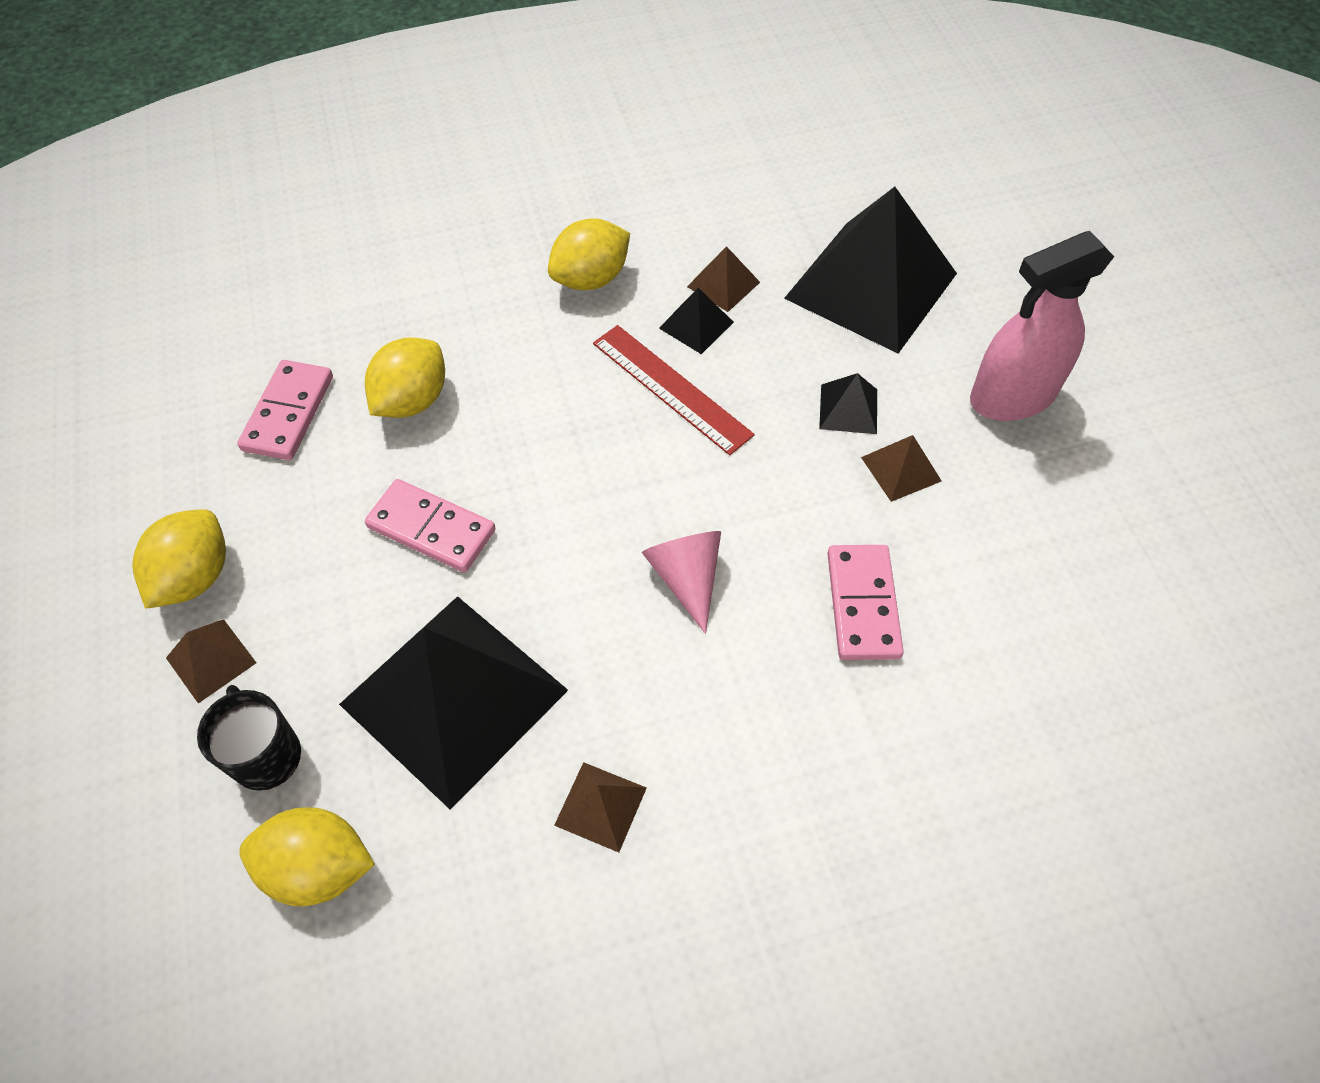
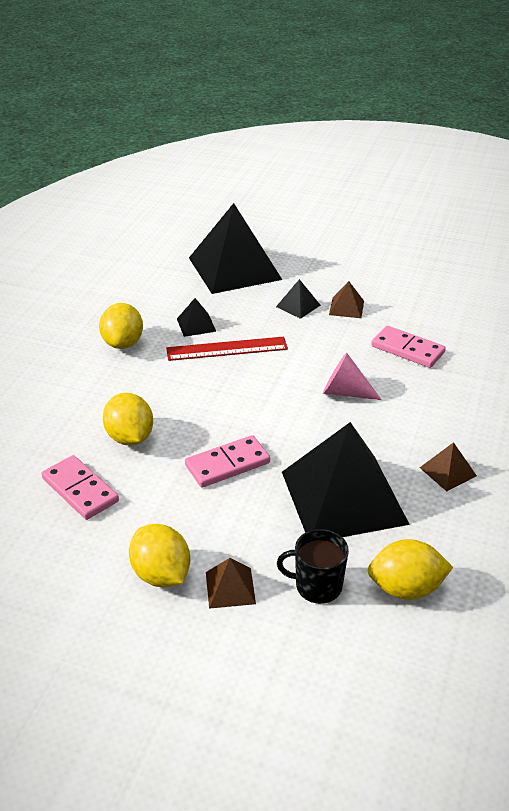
camera: 55 degrees left, 20 degrees down
(318, 868) = (406, 588): yellow lemon -> yellow lemon turned 45 degrees clockwise
(723, 284) = (180, 306): brown pyramid -> none
(1012, 397) = (339, 264): pink spray bottle -> none

